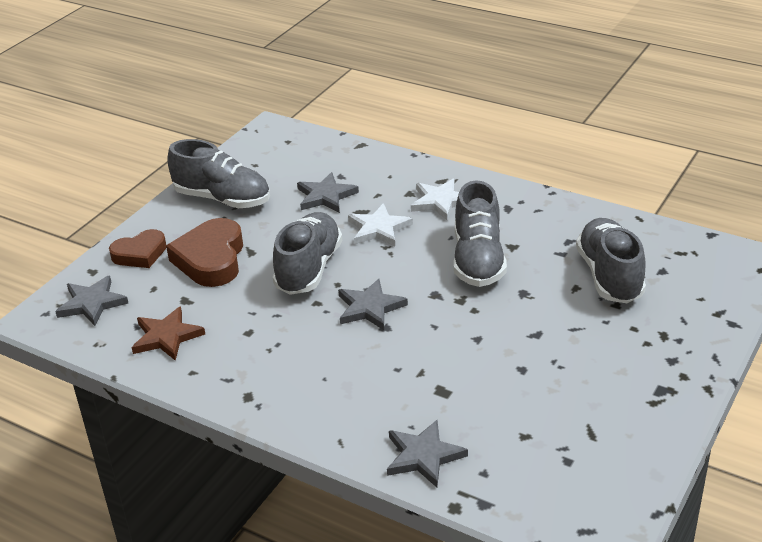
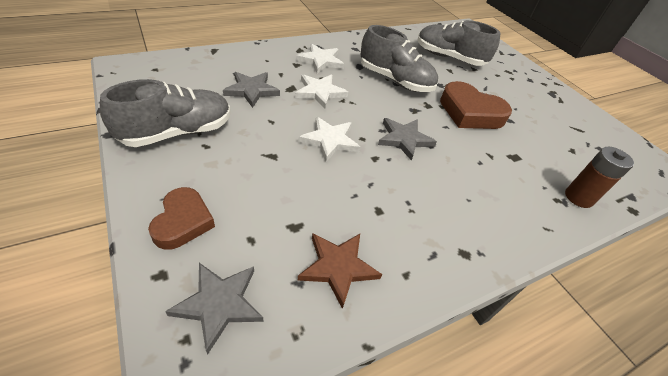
camera: 65 degrees left, 10 degrees up
(211, 259) = (254, 181): brown heart -> brown heart (470, 112)
(309, 268) = (330, 140): grey shoe -> white star
(423, 456) = (578, 197): grey star -> brown battery

